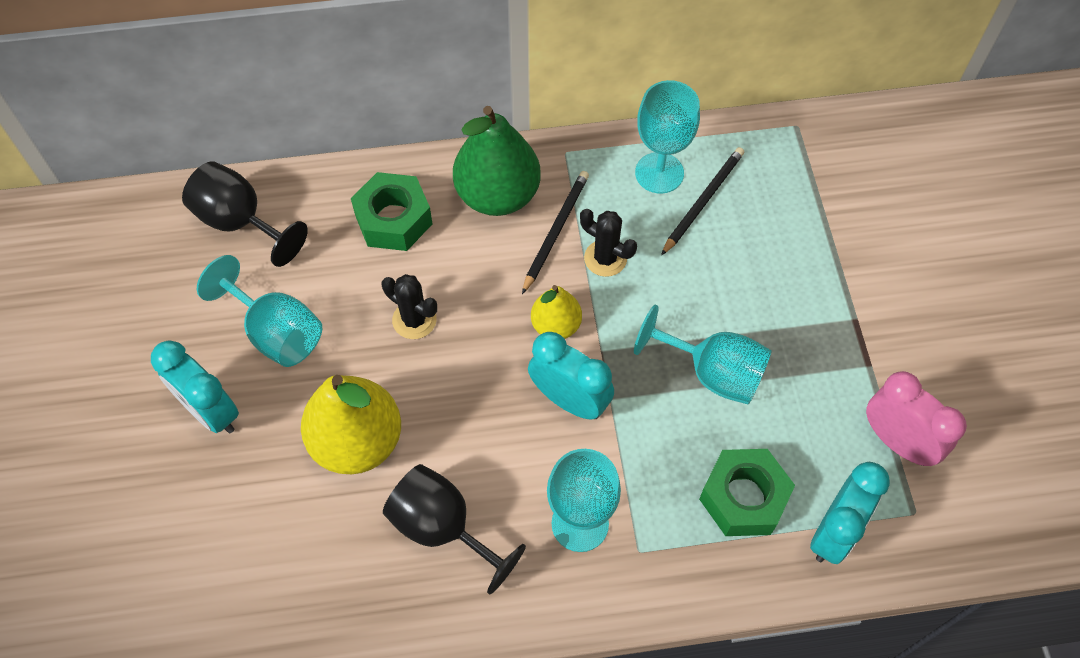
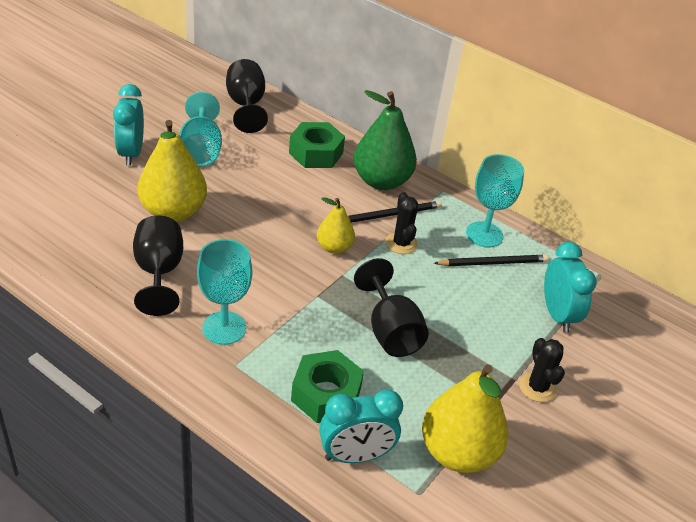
camera: 40 degrees right, 20 degrees down
(414, 320) = (268, 193): black cactus -> black cactus (537, 387)
(569, 400) = (296, 279): turquoise clock -> turquoise clock (557, 315)
(713, 373) = (390, 331): turquoise goblet -> black goblet
(897, 441) = (458, 452): pink clock -> yellow pear

